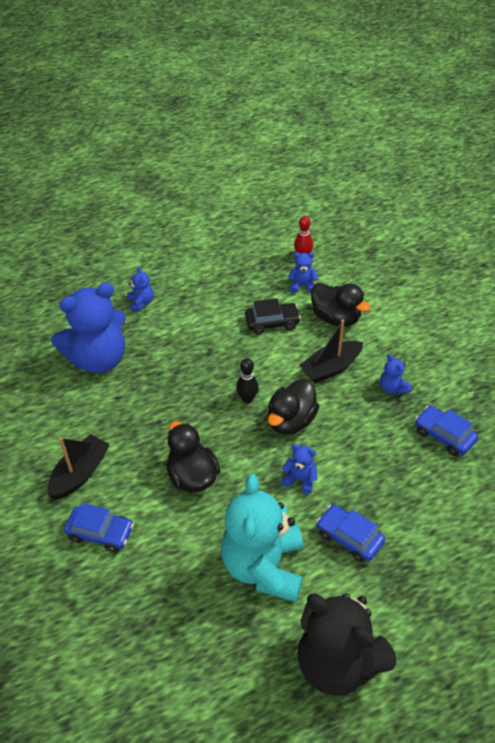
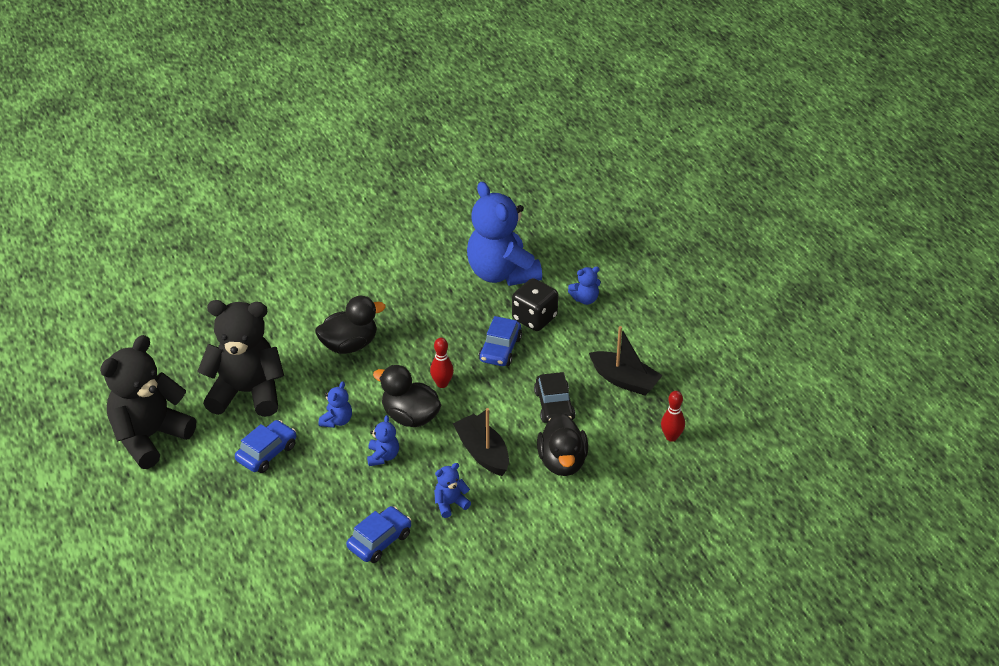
camera: 90 degrees right, 5 degrees down
(80, 473) = (361, 271): black boat -> black boat (624, 380)
(100, 533) = (297, 289): blue car -> blue car (500, 349)
(163, 336) = (534, 318): none -> black dice
(247, 399) = (442, 384): black bowling pin -> red bowling pin
(263, 566) = (246, 392): turquoise teddy bear -> black teddy bear
(302, 285) = (618, 434): blue teddy bear -> blue teddy bear (383, 456)
(336, 318) = (562, 462): black duck -> black duck turned 45 degrees counterclockwise

